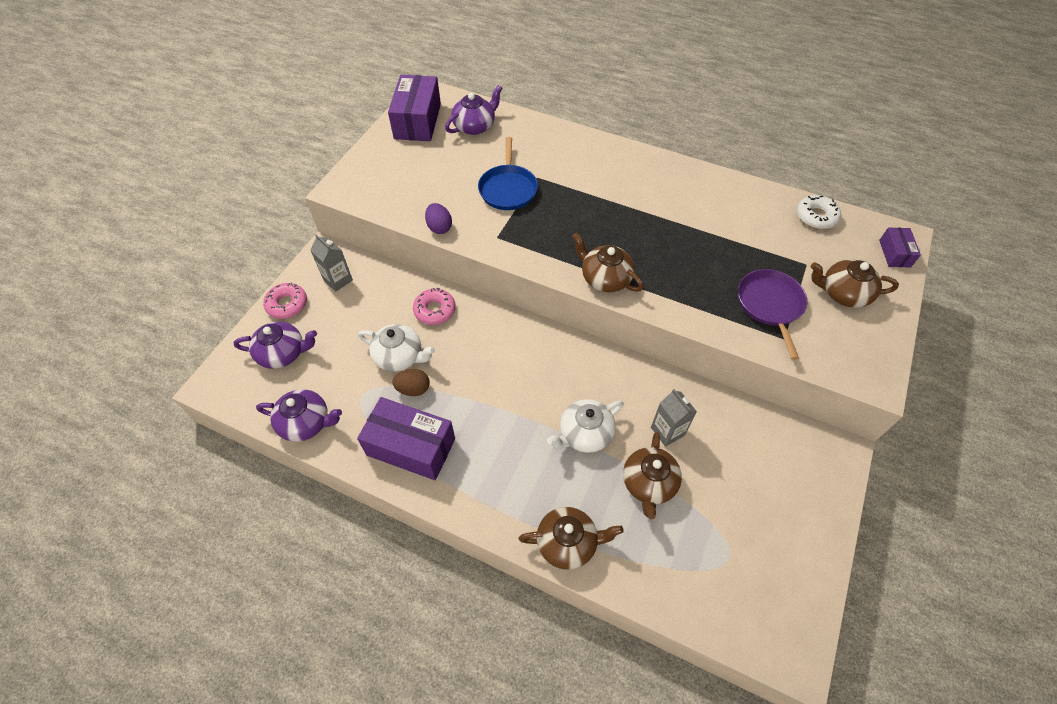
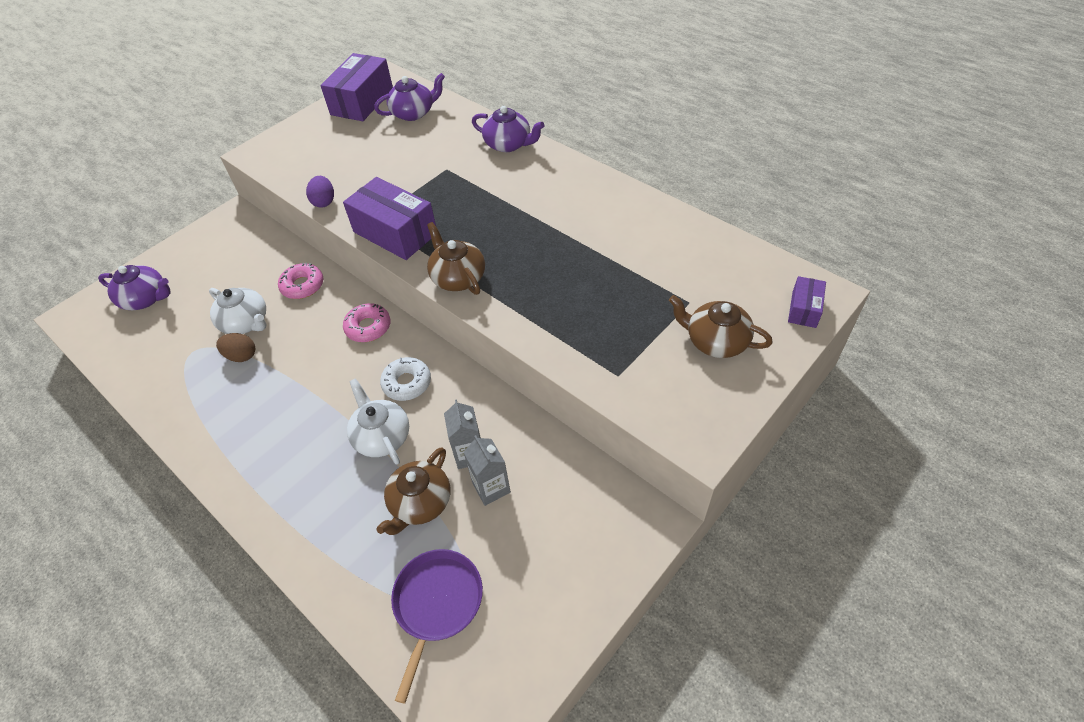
camera: 20 degrees right, 5 degrees down
(287, 304) = (174, 256): pink donut -> pink donut (368, 327)
(306, 423) = (129, 366): purple teapot -> purple teapot (508, 144)
(338, 280) = (230, 241): grey carton -> grey carton (491, 487)
(411, 447) = (208, 410): purple box -> purple box (395, 233)
(508, 189) = (411, 176): blue pan -> none
(568, 542) = (305, 541): brown teapot -> none
(585, 434) = (382, 436): white teapot -> white teapot turned 75 degrees clockwise
(770, 305) = (622, 337): purple pan -> purple pan (437, 604)
(816, 216) = (729, 254): white donut -> white donut (407, 383)

